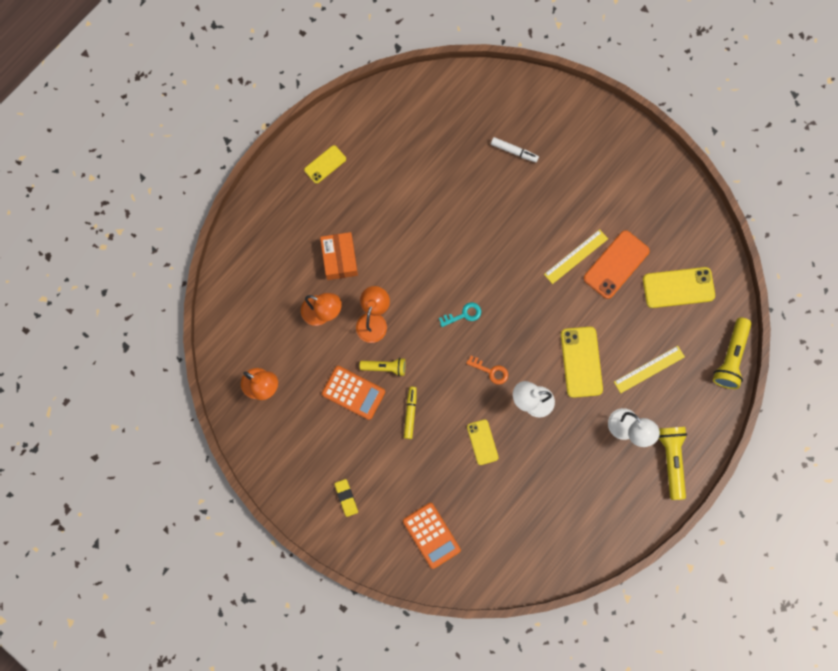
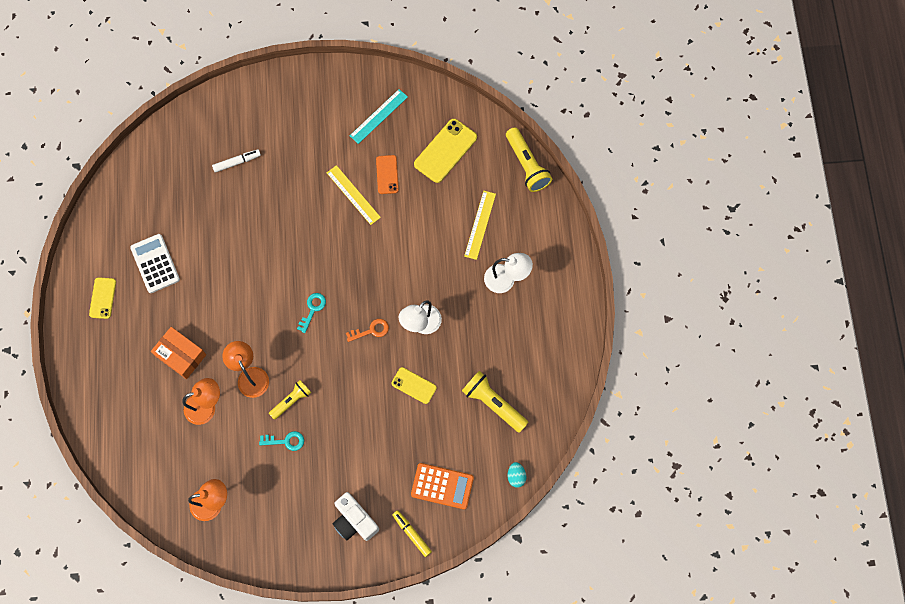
camera: 45 degrees left, 5 degrees down
(346, 498) = (354, 521): yellow eraser -> white camera
(353, 393) = (286, 441): orange calculator -> turquoise key
(384, 173) = (155, 263): none -> white calculator
(410, 413) = (342, 415): yellow marker -> yellow marker (411, 534)
(491, 582) = (516, 476): none -> turquoise egg
(576, 256) = (353, 195): yellow ruler -> yellow ruler turned 45 degrees counterclockwise
(581, 362) = (428, 264): yellow phone -> none
(616, 264) = (387, 174): orange phone -> orange phone, size x0.61
(653, 213) = (378, 116): none -> turquoise ruler
(671, 460) = (555, 272): yellow flashlight -> yellow flashlight (493, 404)

